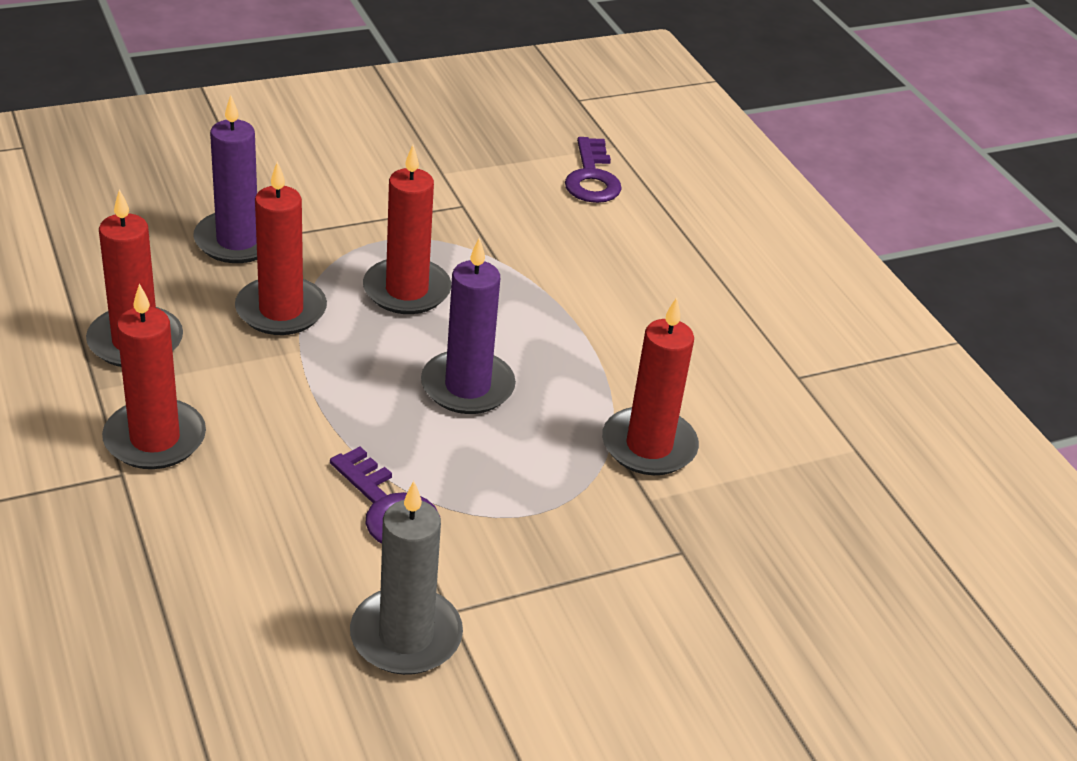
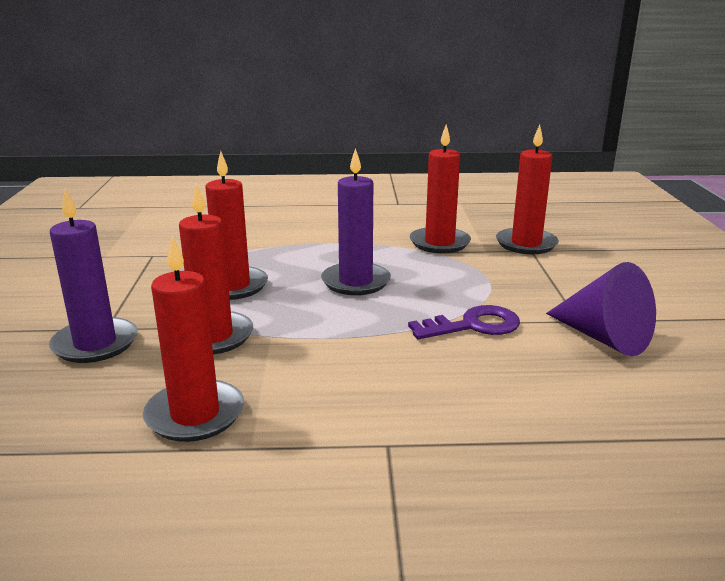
camera: 65 degrees left, 15 degrees down
(155, 439) = (347, 419): red candle -> red candle (526, 244)
(406, 636) = (603, 337): grey candle -> purple cone
(592, 178) = (169, 216): purple key -> none

